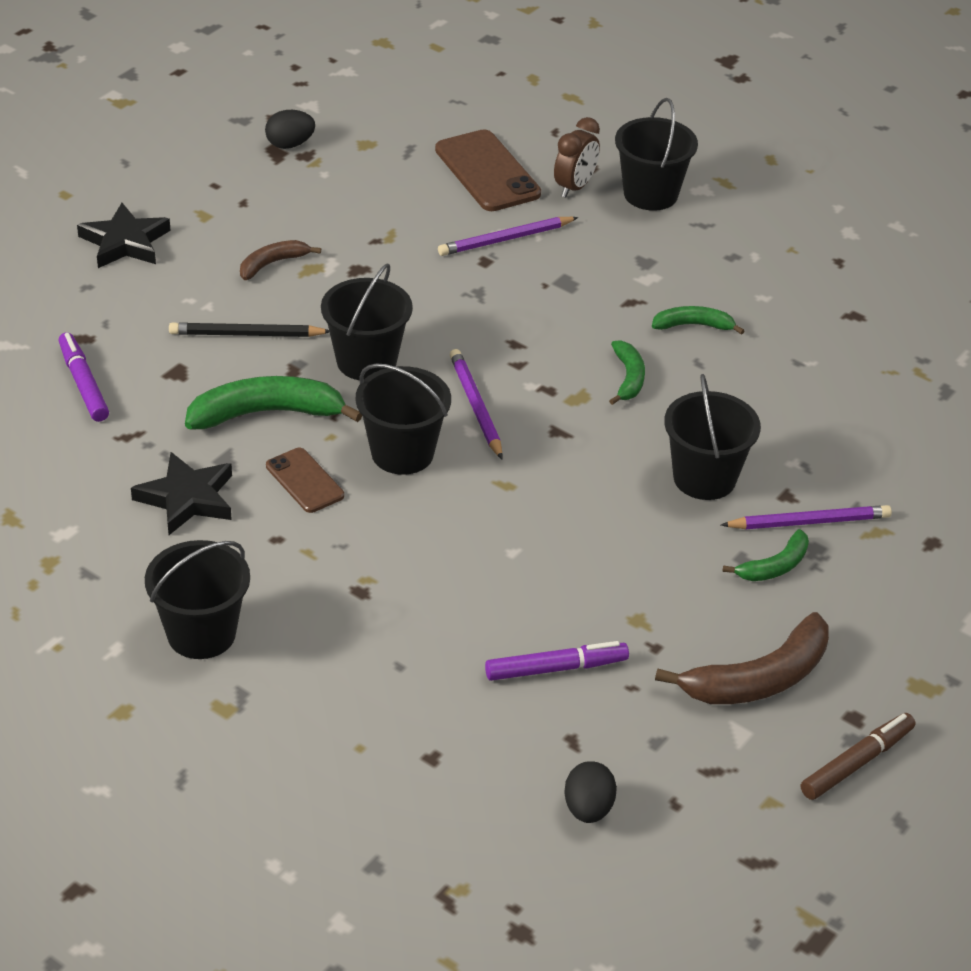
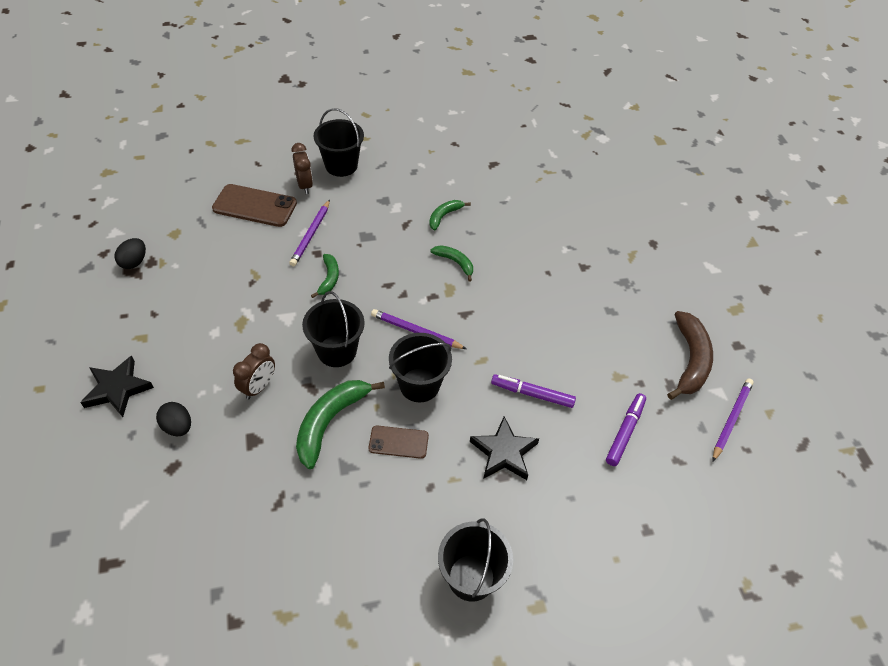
camera: 50 degrees left, 10 degrees up
(83, 384) = (211, 494): purple marker -> purple marker (532, 394)
(187, 498) = (358, 508): black star -> black star (504, 452)
(246, 334) = (259, 387): black pencil -> brown clock
(272, 264) = (217, 336): brown banana -> none
(588, 809) = (727, 487): black egg -> black egg (178, 427)
(704, 478) = (547, 285): black bucket -> none
(775, 566) = (624, 303): green banana -> green banana (329, 278)
(809, 522) = (606, 272): purple pencil -> purple pencil (731, 419)
(856, 763) = (765, 364): brown marker -> none

